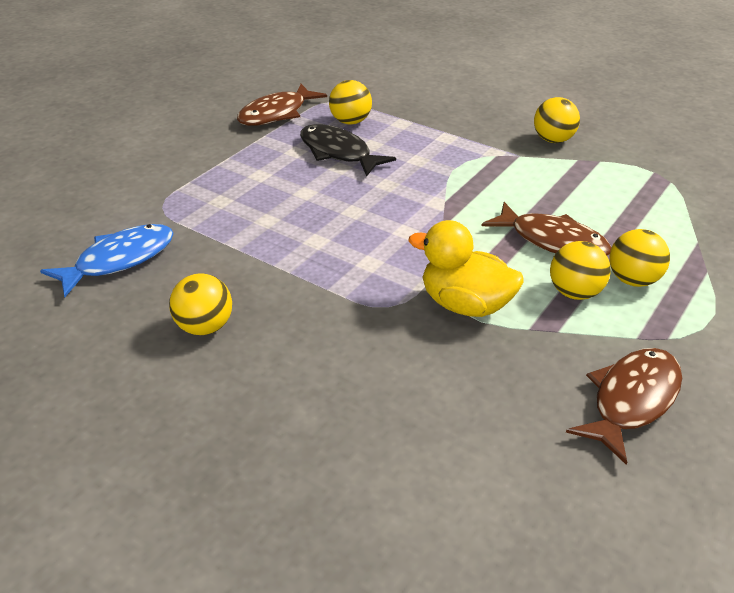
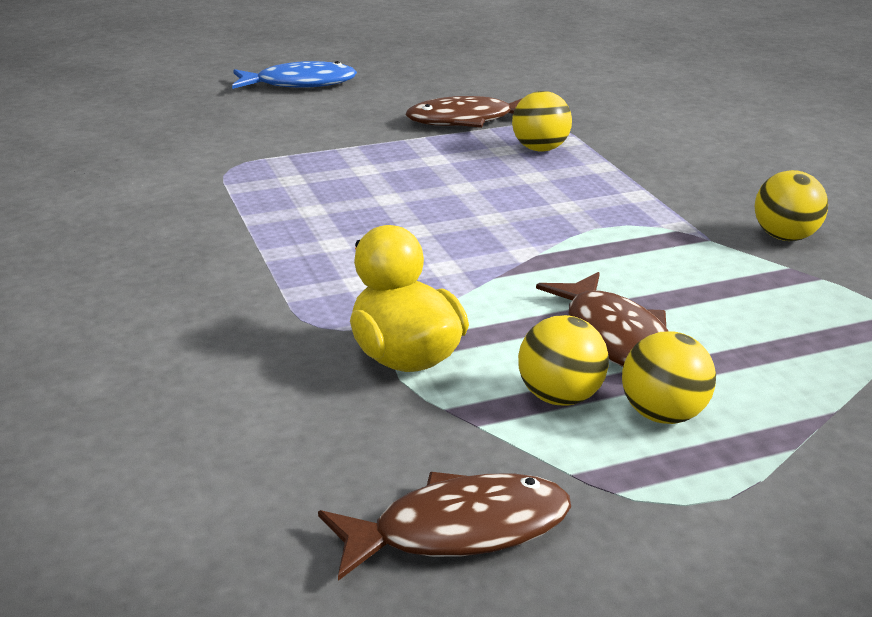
camera: 35 degrees right, 10 degrees down
(119, 260) = (128, 198): blue fish -> blue fish (300, 84)
(205, 327) = (118, 276): yellow ball -> none
(338, 153) = (481, 173): black fish -> none

